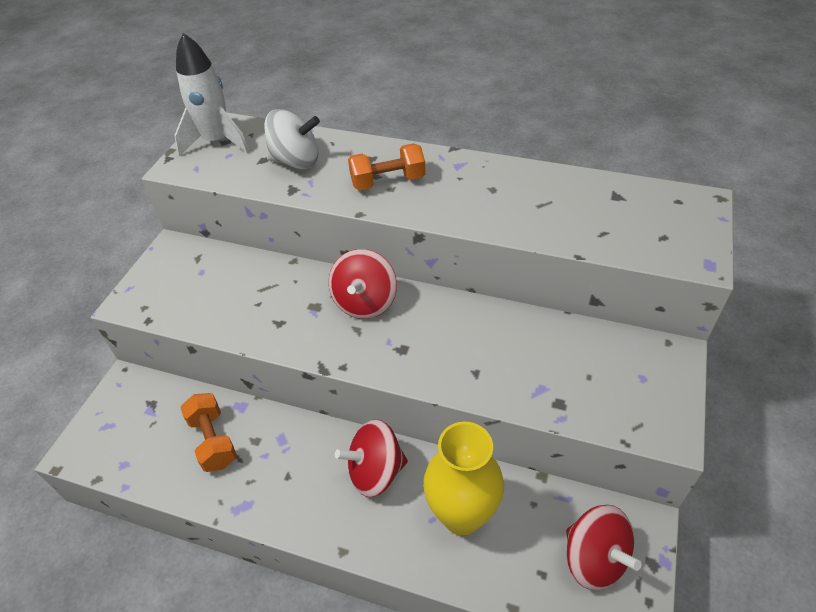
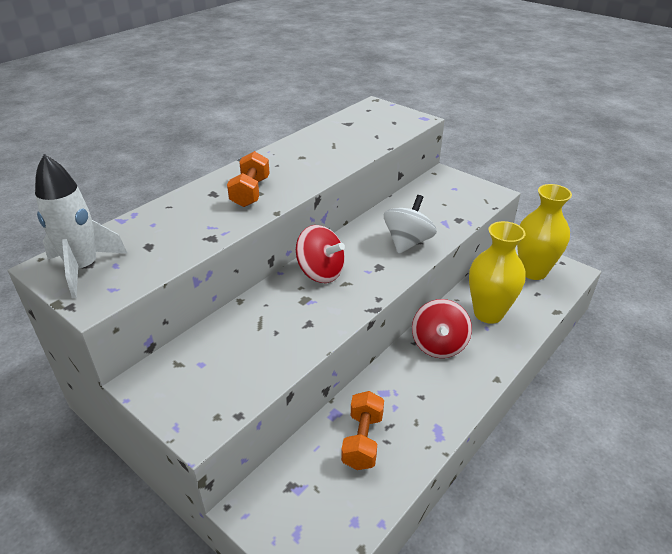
camera: 70 degrees left, 10 degrees down
(213, 441) = (362, 440): orange dumbbell -> orange dumbbell turned 75 degrees counterclockwise
(296, 161) = (173, 228): white spinning top -> white spinning top (407, 242)
(594, 558) = (533, 271): red spinning top -> yellow vase

